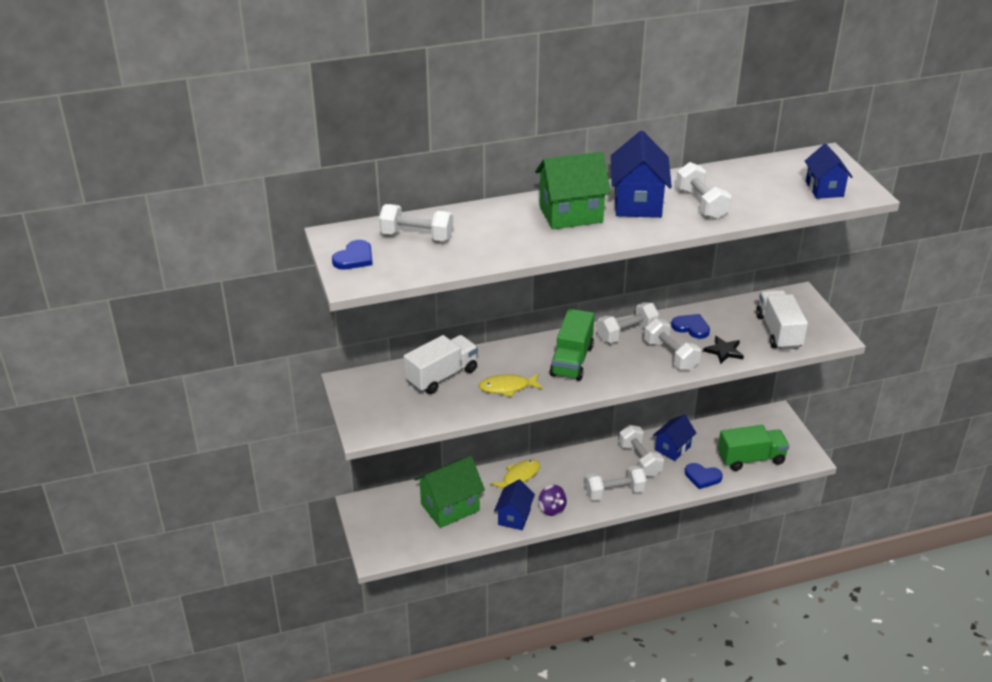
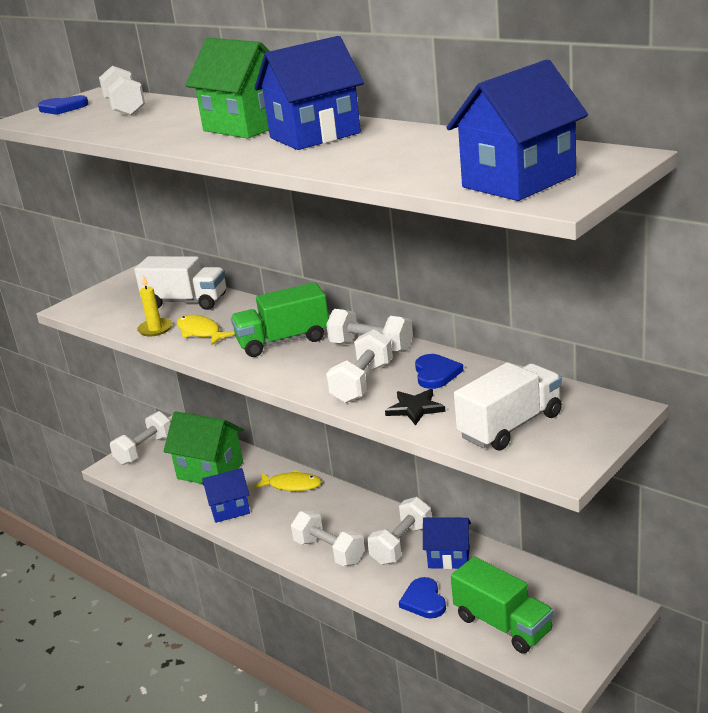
camera: 60 degrees right, 10 degrees down
(472, 404) = (155, 329): none -> yellow candle
(552, 509) = (263, 525): purple spinning top -> none
(701, 204) = (361, 152): white dumbbell -> white dumbbell (145, 450)
(824, 189) = (519, 181): blue house -> blue house, size x1.55

